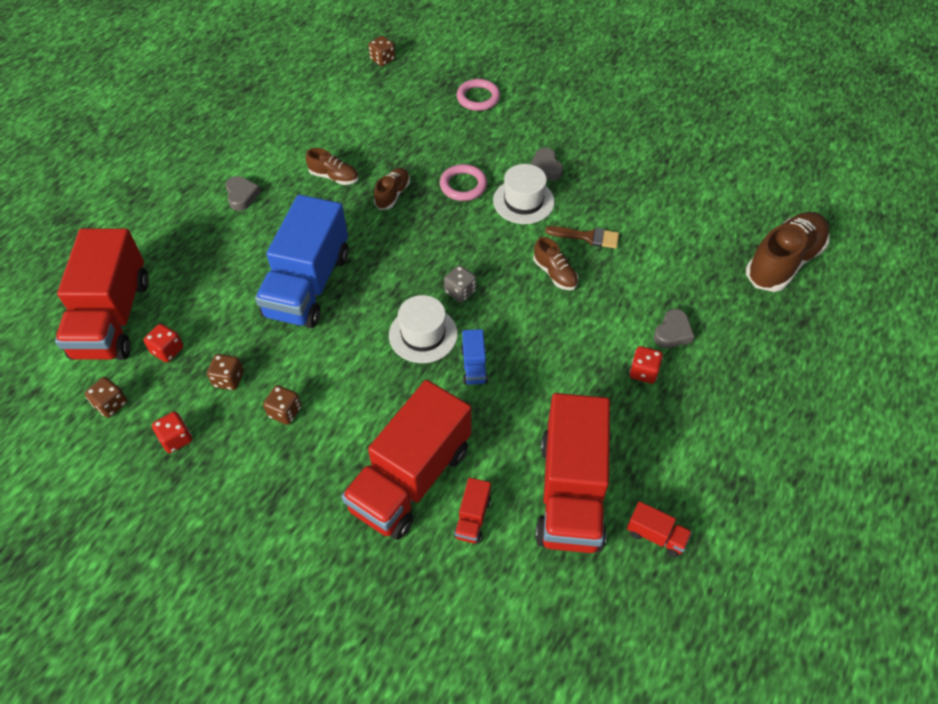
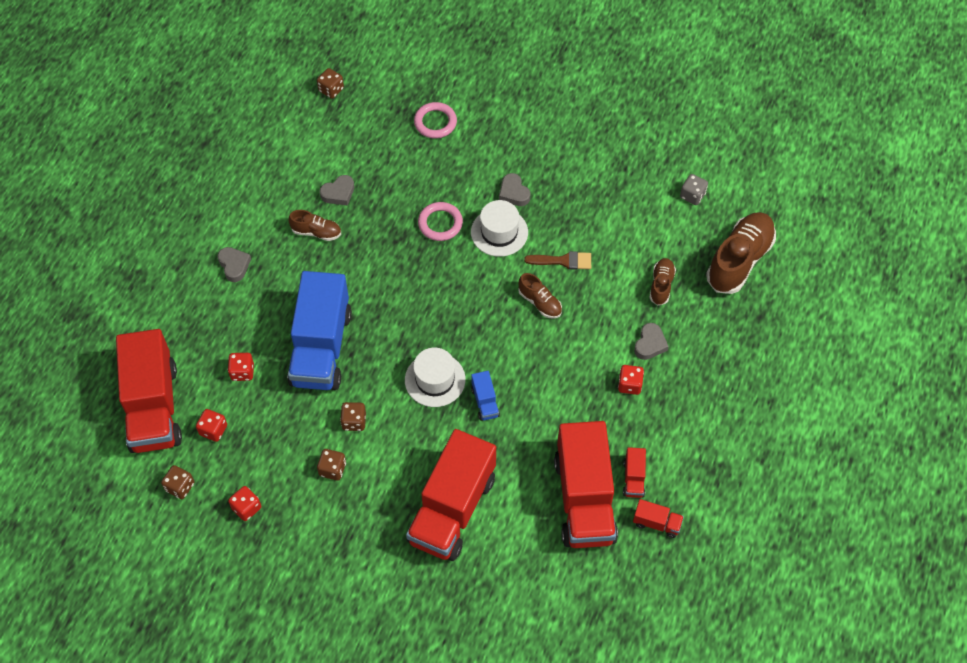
camera: 10 degrees left, 5 degrees up
(217, 297) = (242, 372): none -> red dice
(228, 379) = (275, 448): brown dice -> brown dice (354, 421)
(366, 145) = (338, 193): none -> grey heart
(392, 194) = (376, 243): brown shoe -> brown shoe (661, 285)
(460, 291) = (459, 333): grey dice -> grey dice (692, 195)
(472, 518) = (509, 533): red truck -> red truck (633, 478)

